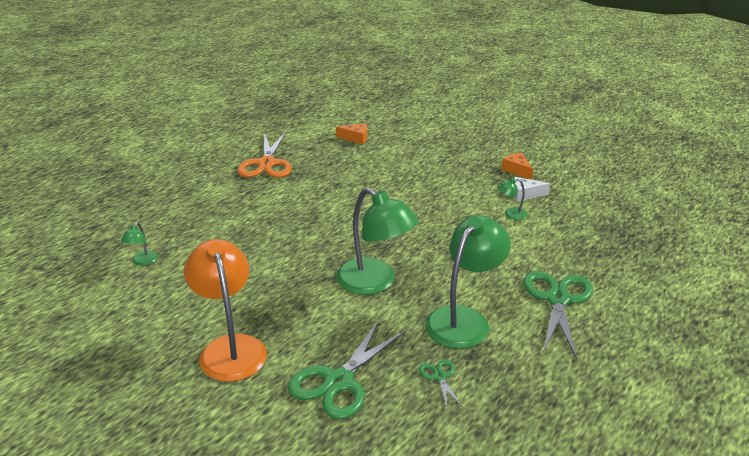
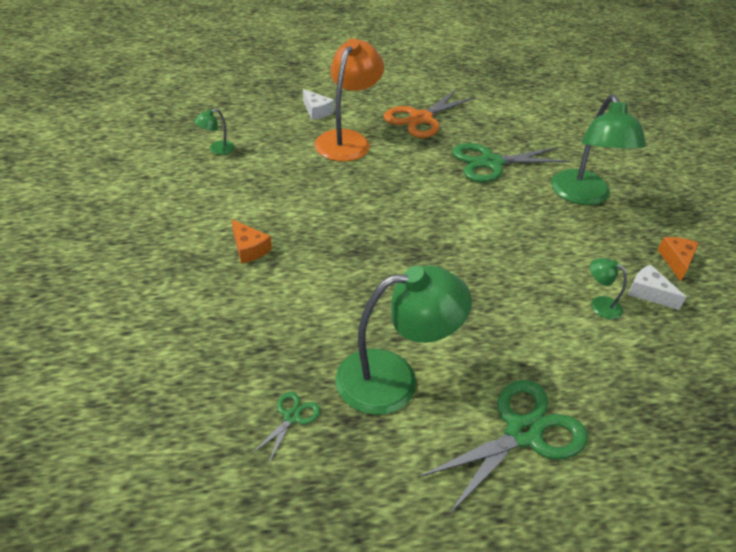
camera: 40 degrees right, 10 degrees up
(182, 196) = (316, 111): none -> white cheese
(230, 348) = (176, 261): orange lamp -> orange lamp (347, 140)
(338, 382) = (207, 352): green scissors -> green scissors (491, 163)
(356, 138) = (537, 135): orange cheese -> orange cheese (249, 249)
(375, 282) = (363, 284): green lamp -> green lamp (583, 196)

